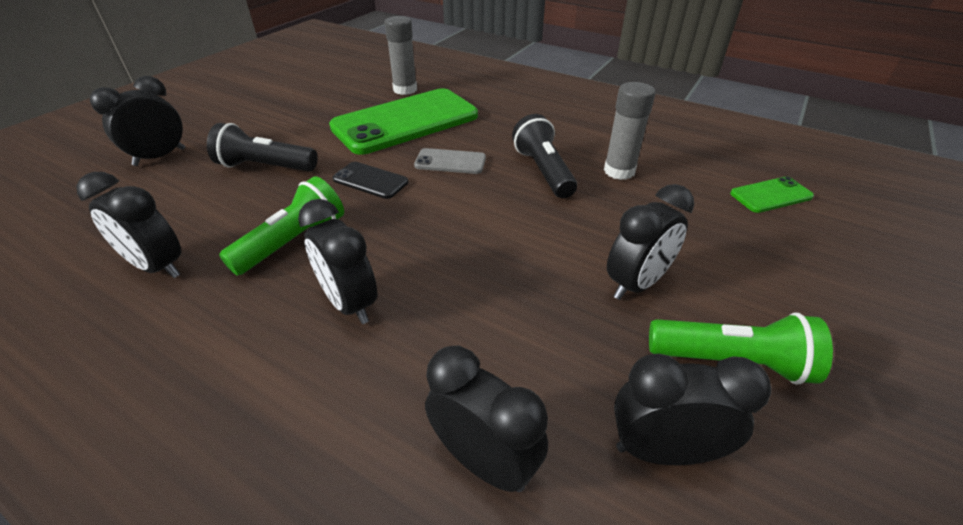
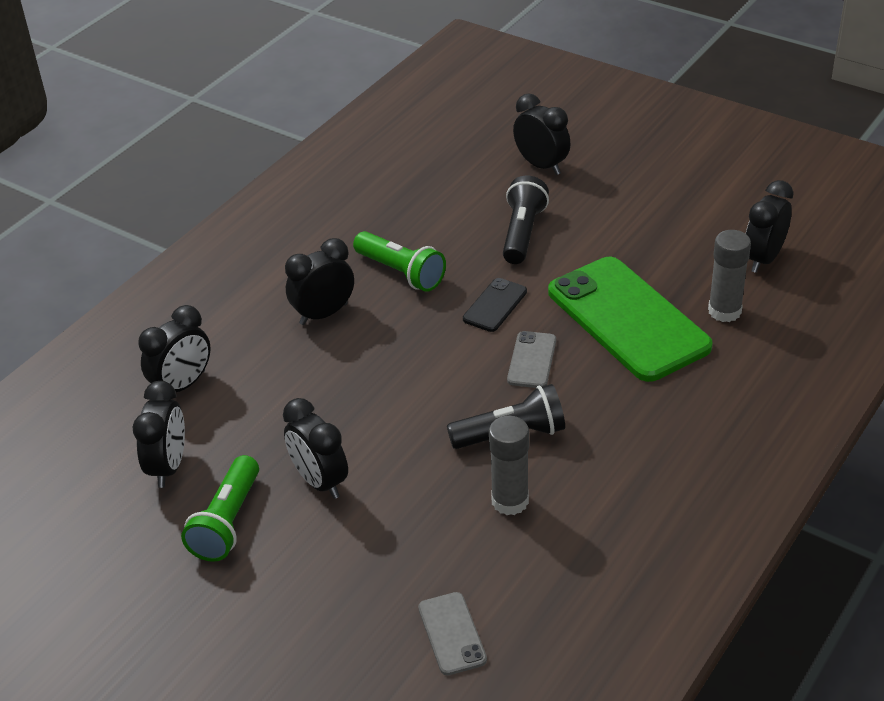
camera: 95 degrees right, 0 degrees up
(158, 267) = (378, 212): black clock -> black clock (763, 259)
(771, 195) = (452, 634): green phone -> grey phone

